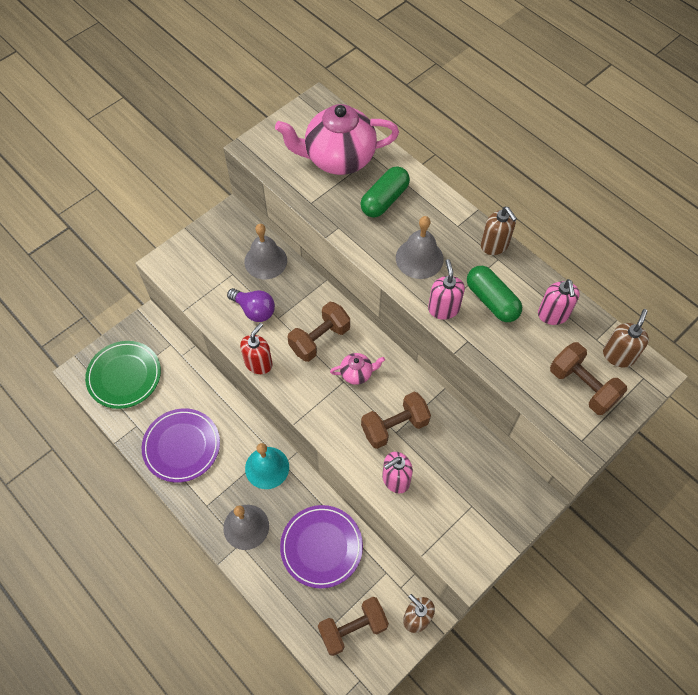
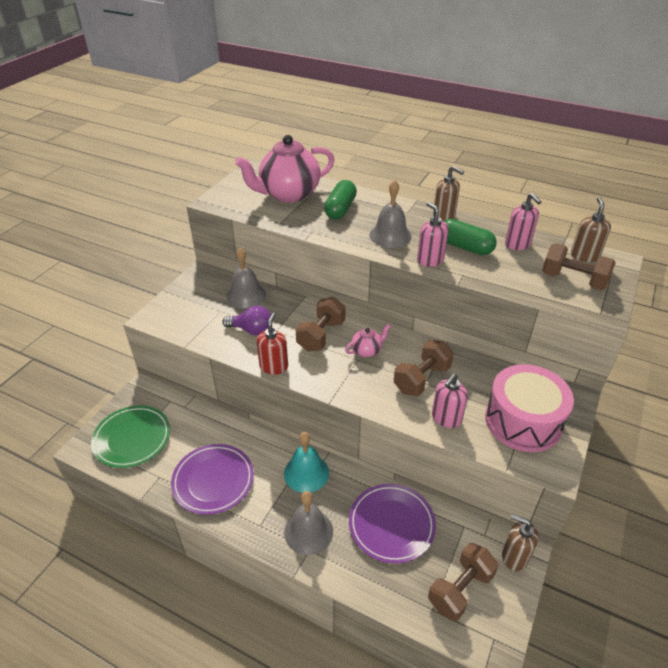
camera: 20 degrees left, 20 degrees down
(468, 509) = (523, 421): none -> pink drum

